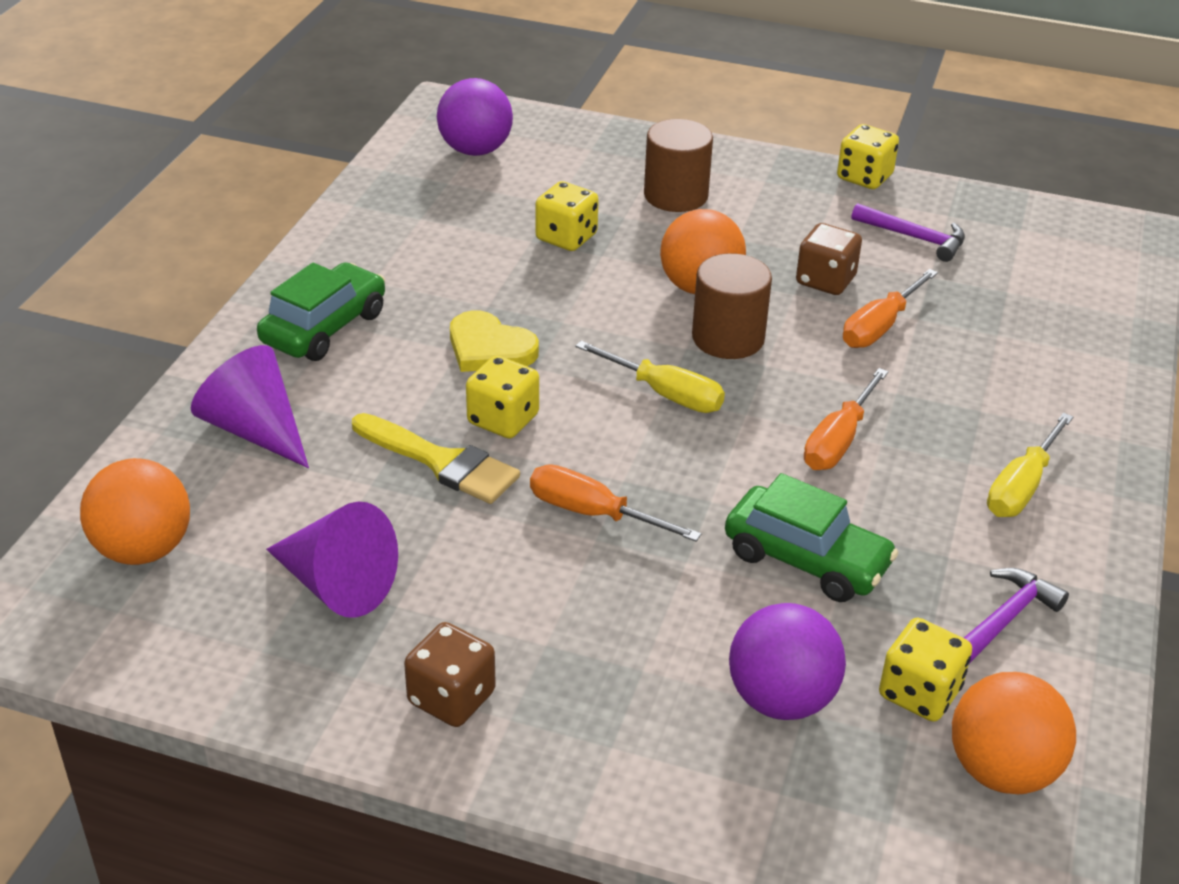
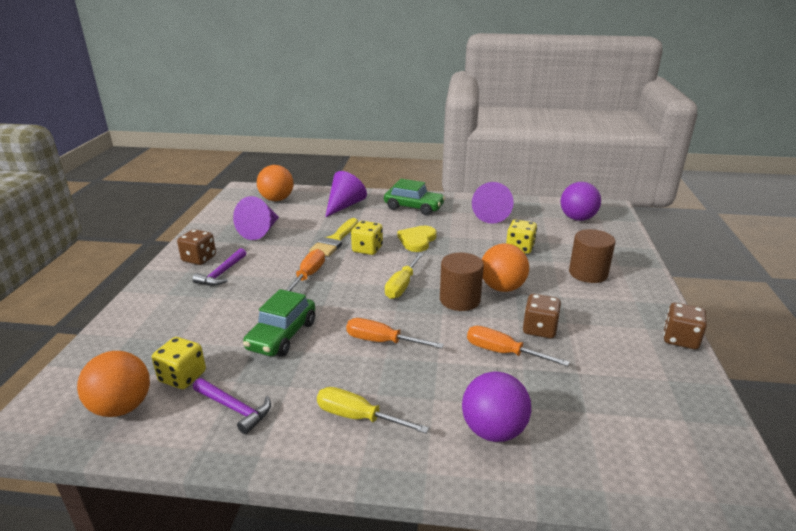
camera: 80 degrees right, 10 degrees down
(415, 236) = (492, 215): none -> purple cone
(781, 699) = (185, 334): purple ball -> purple ball (493, 430)
(864, 177) = (680, 339): yellow dice -> brown dice
(914, 238) = (621, 364): purple hammer -> purple hammer (222, 273)

